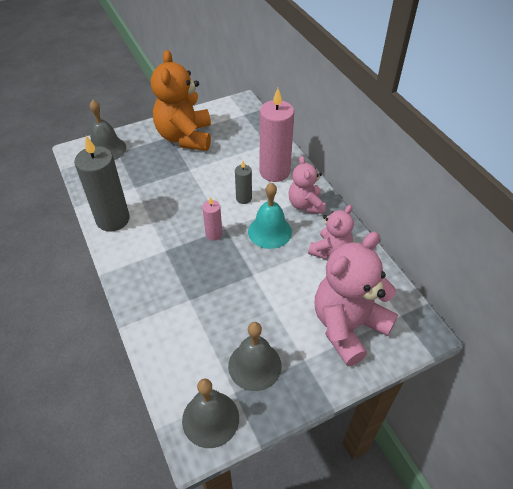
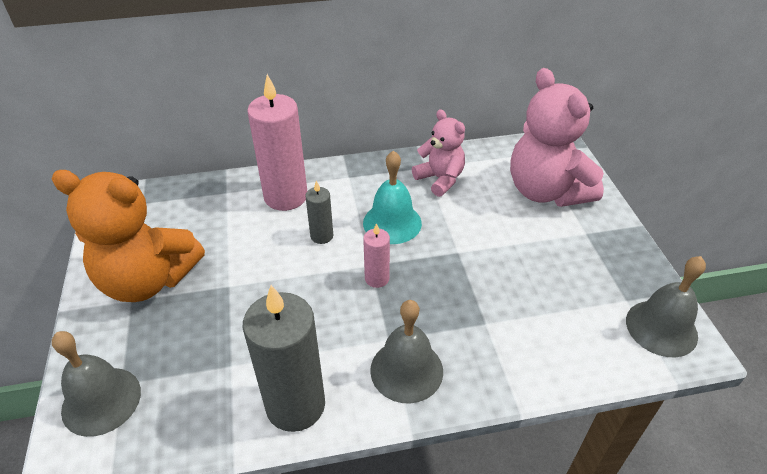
camera: 75 degrees left, 5 degrees down
(254, 365) = (591, 275): grey bell -> grey bell (406, 370)
(305, 205) = (359, 182): pink teddy bear -> none

